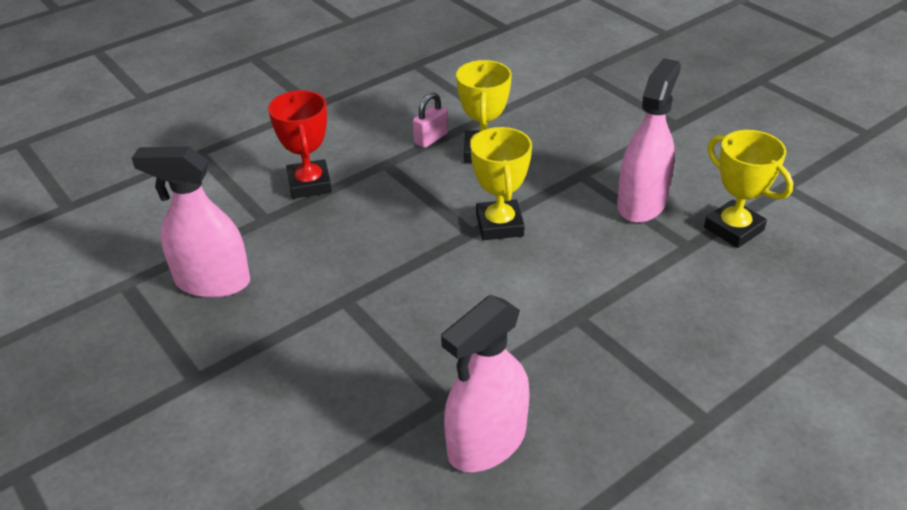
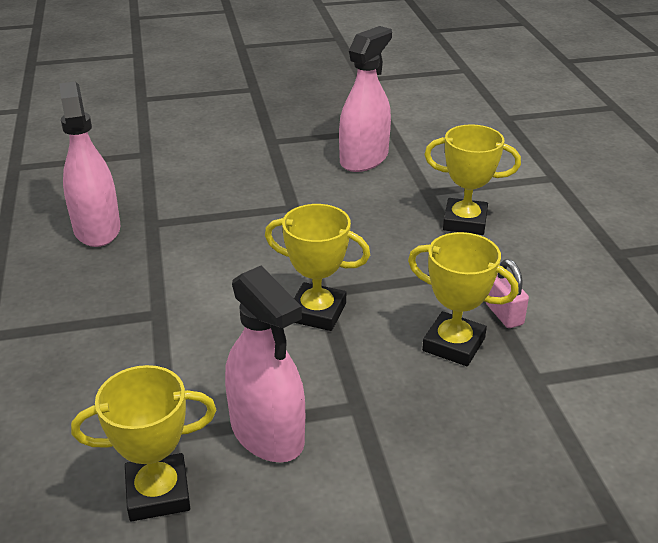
camera: 115 degrees right, 5 degrees down
(309, 184) = (465, 222): red trophy -> yellow trophy

